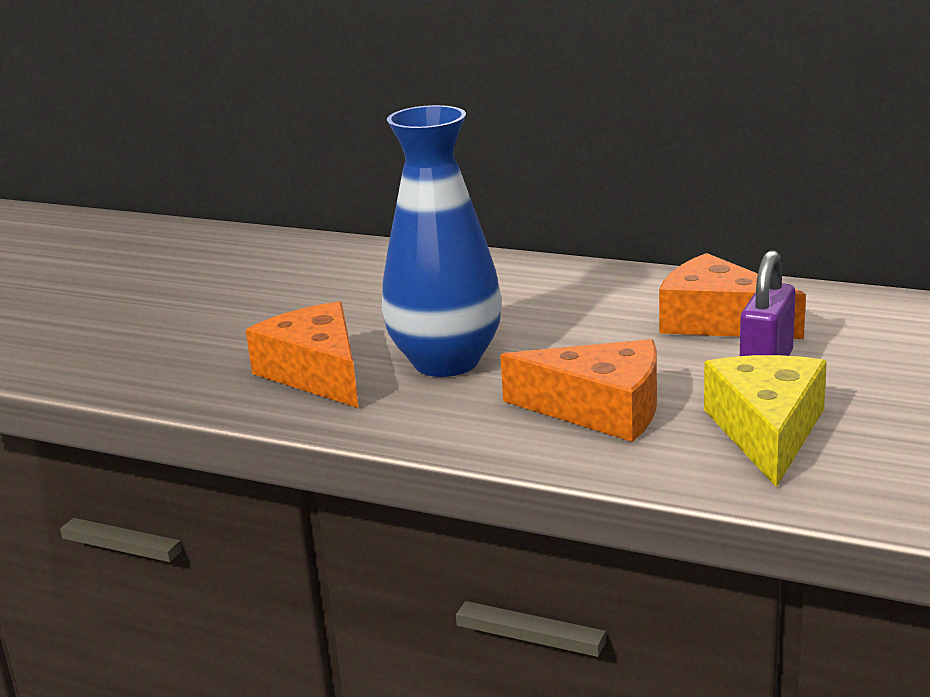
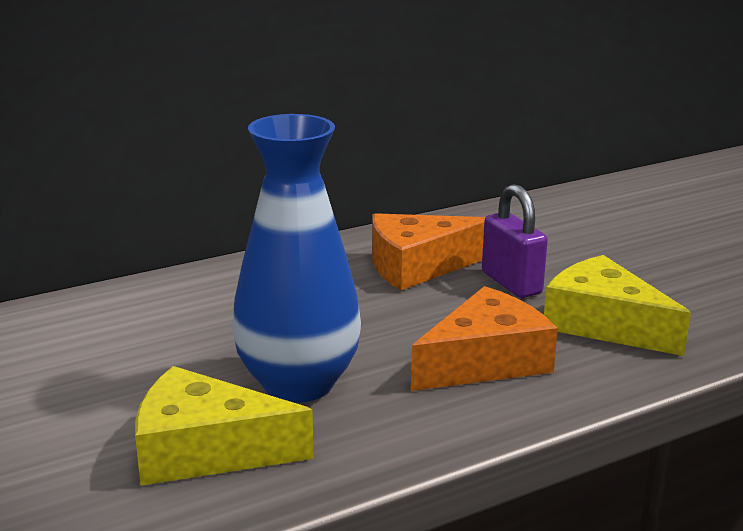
camera: 55 degrees left, 0 degrees up
(317, 373) = (205, 450): orange cheese -> yellow cheese

